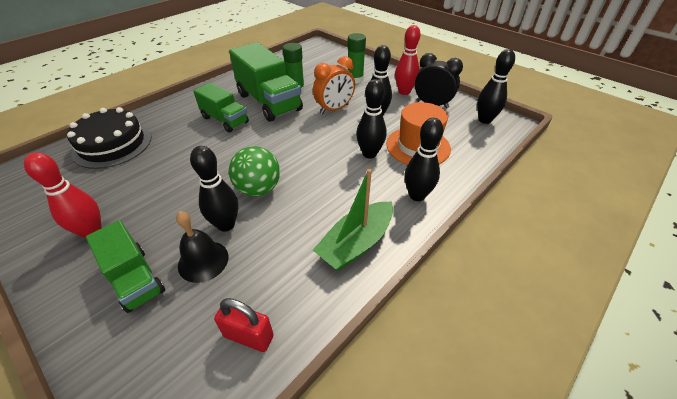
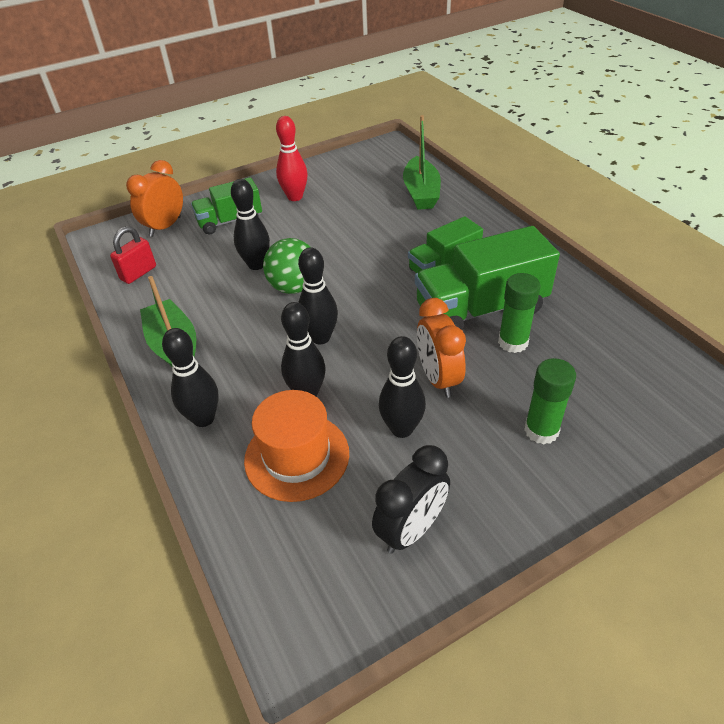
camera: 110 degrees right, 0 degrees up
(112, 144) = (421, 193): black cake -> green boat
(136, 356) = (165, 227): none -> orange clock
(203, 261) = (223, 252): black bell -> none
(404, 92) = (473, 498): red bowling pin -> none
(484, 120) = (325, 603): black bowling pin -> black bowling pin (320, 337)

